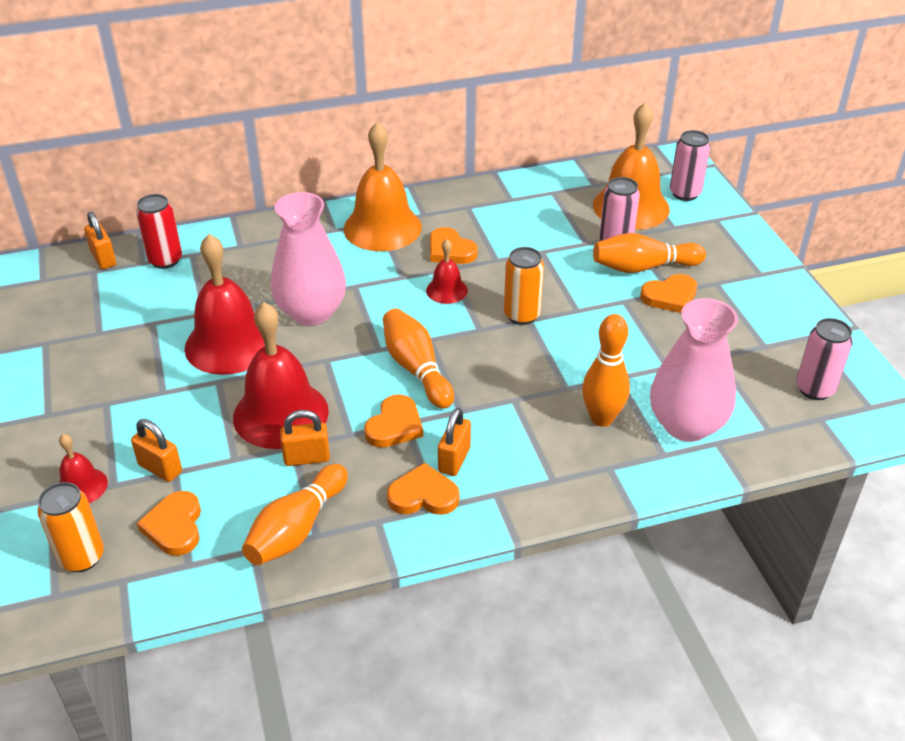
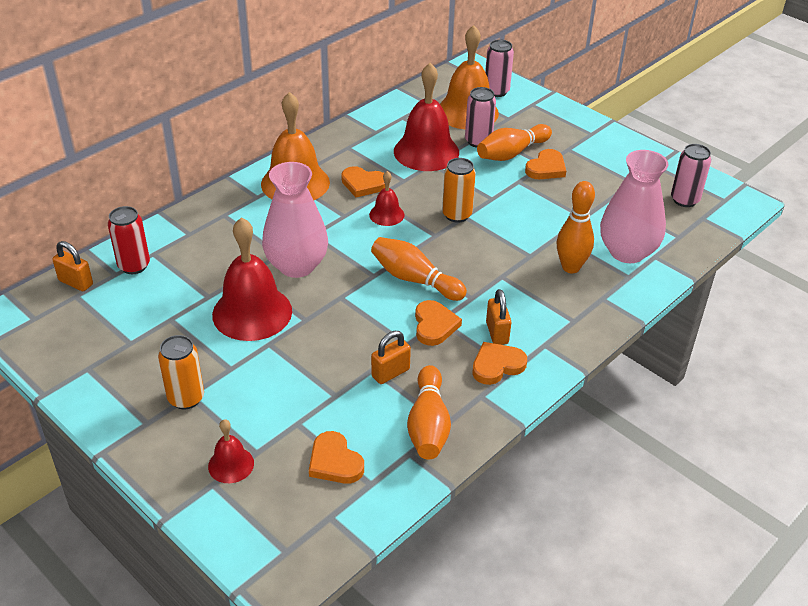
camera: 30 degrees left, 0 degrees up
(82, 557) = (282, 515): orange can -> orange can (186, 398)
(160, 468) = (283, 425): orange padlock -> none
(280, 414) = (341, 349): red bell -> red bell (426, 151)

